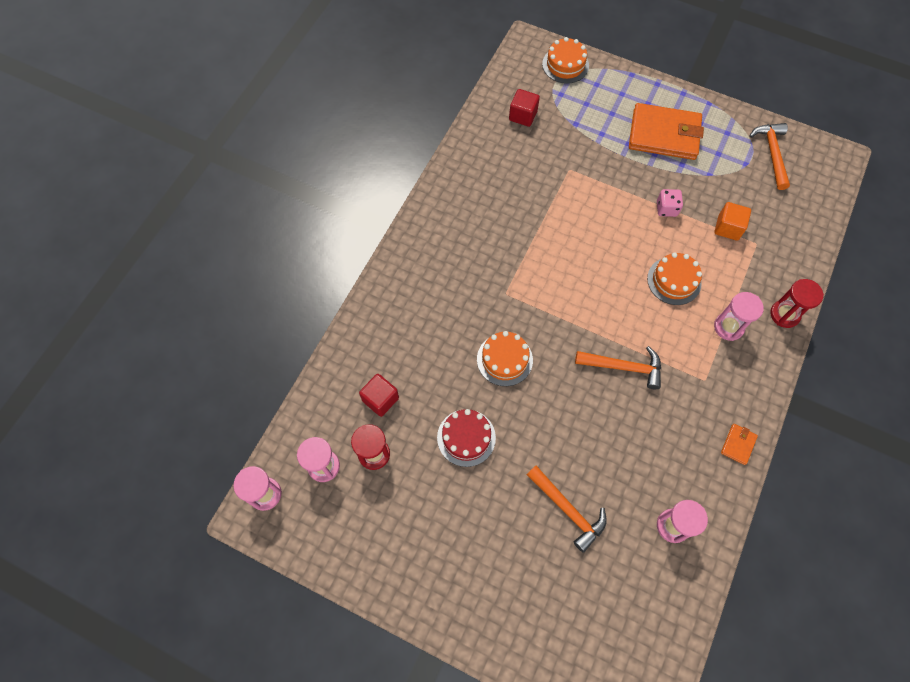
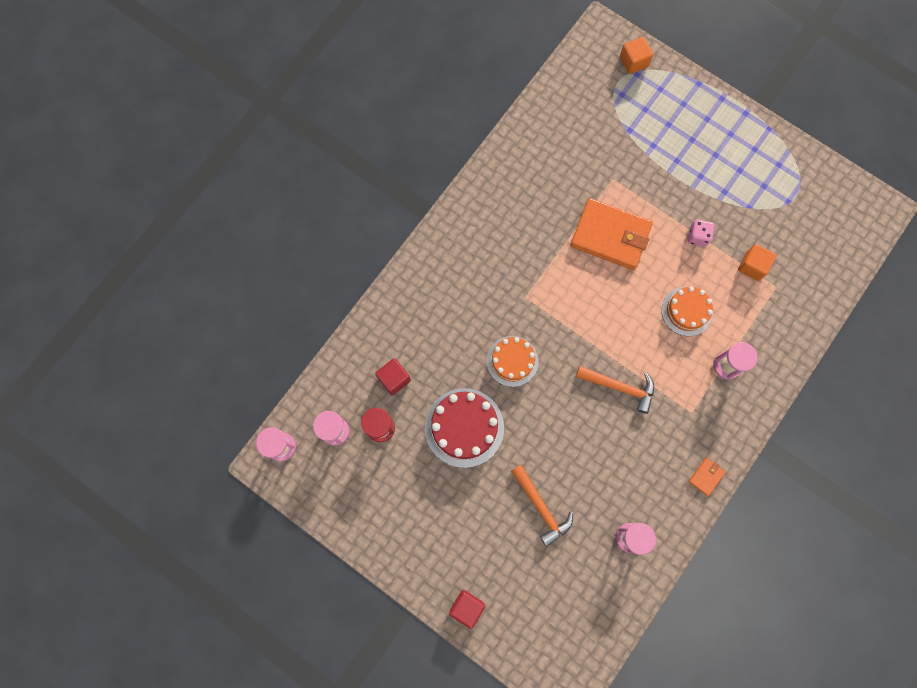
camera: 10 degrees right, 10 degrees up
(466, 437) = (464, 427): red cake -> red cake, size x1.51
(523, 116) = (579, 113): red cube -> red cube (466, 607)
(565, 65) = (633, 62): orange cake -> orange cube
(664, 134) = (714, 156): orange wallet -> orange wallet (610, 236)
(772, 153) = (817, 194): orange hammer -> none
(784, 314) = (783, 362): red hourglass -> none

